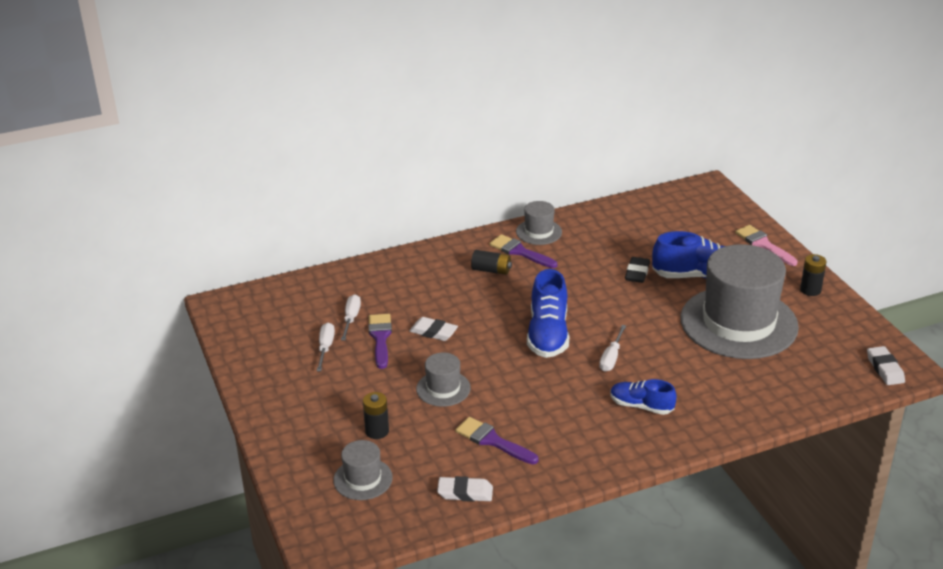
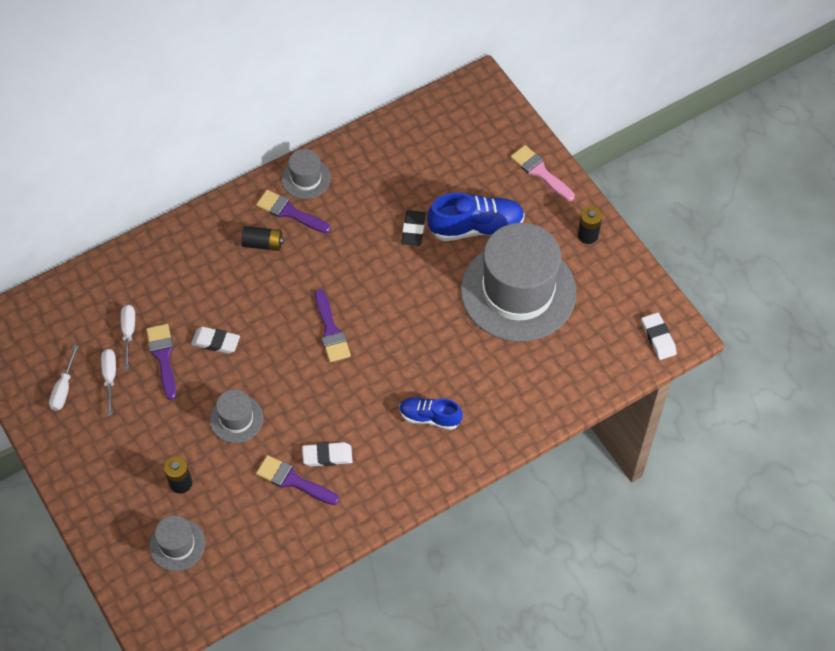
camera: 10 degrees left, 25 degrees up
(465, 493) = (275, 548): white eraser -> white eraser (327, 456)
(548, 334) = (331, 331): blue shoe -> purple brush
(611, 358) = (396, 356): white screwdriver -> white screwdriver (64, 388)

